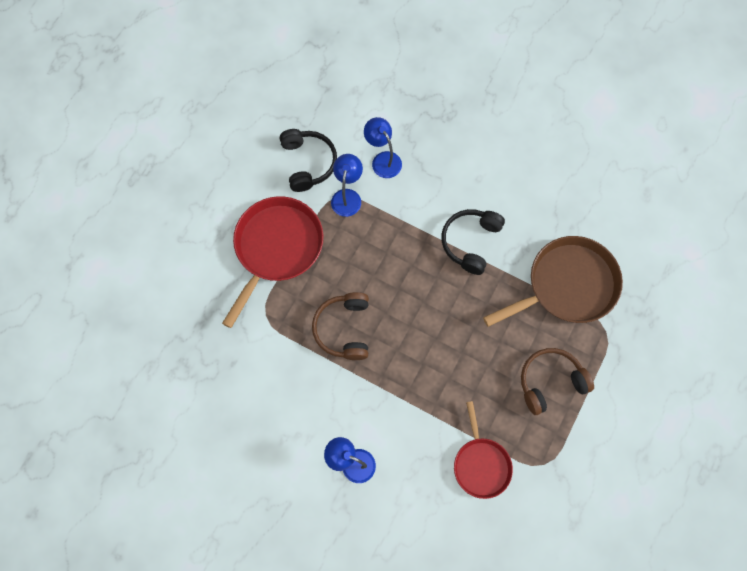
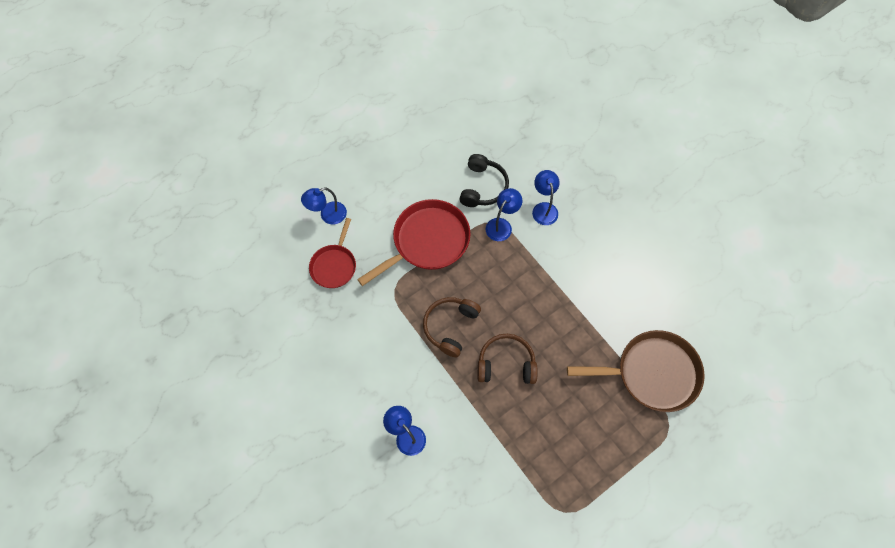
camera: 25 degrees right, 5 degrees down
(153, 266) = (328, 215): none -> blue lamp
(470, 242) = (585, 303): black headphones -> none
(481, 464) = (511, 487): red pan -> red pan (334, 266)
(550, 382) = (601, 446): brown headphones -> brown headphones (506, 364)

